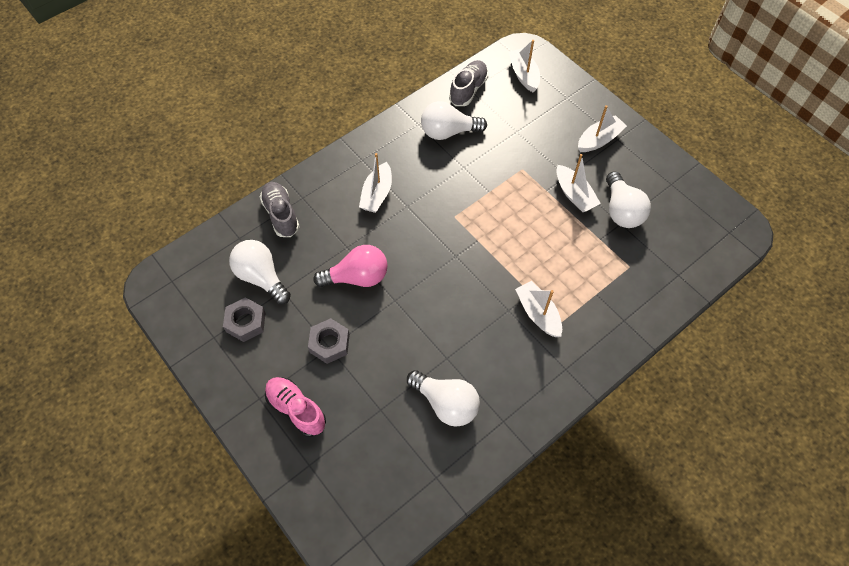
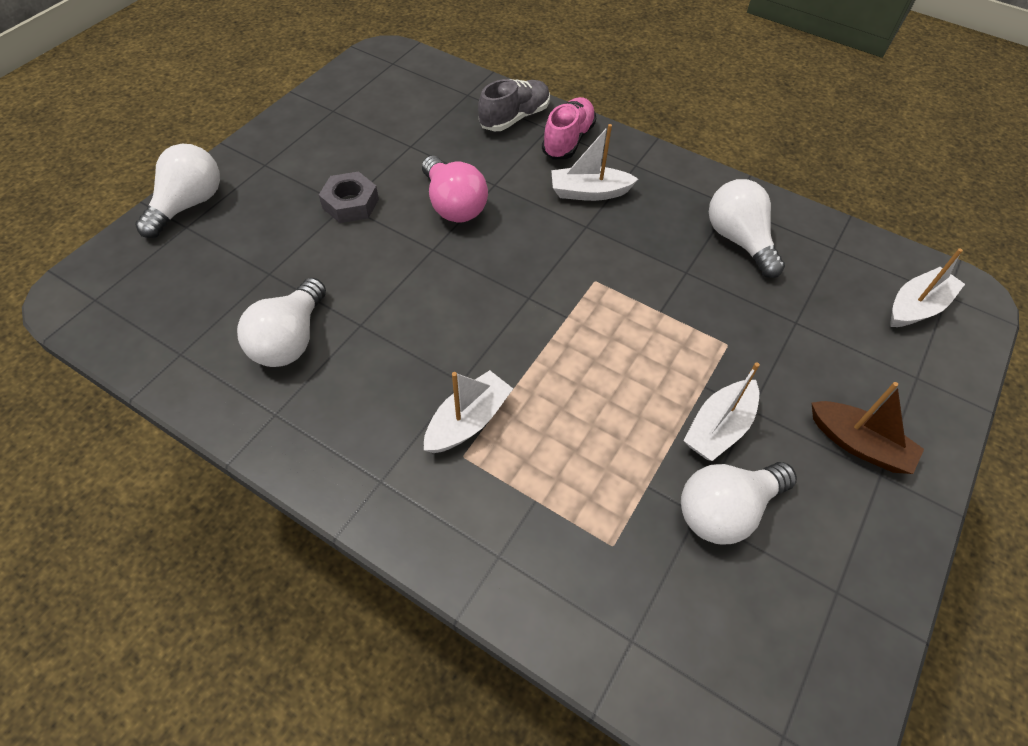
camera: 70 degrees right, 5 degrees down
(245, 322) = (358, 128): grey nut -> none
(261, 277) = (422, 125): white light bulb -> white light bulb (189, 204)
(296, 409) = (255, 198): pink shoe -> pink shoe (568, 140)
(468, 90) = (832, 245): grey shoe -> none
(599, 140) = (858, 444): white boat -> brown boat

